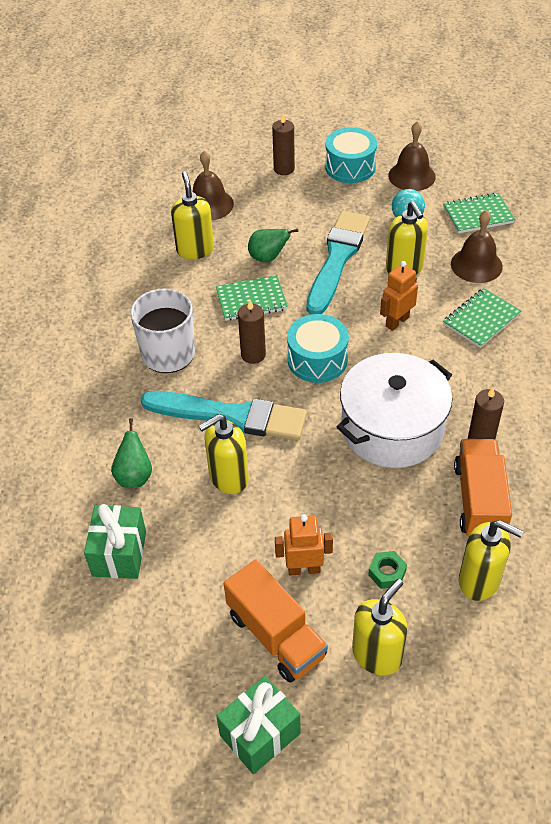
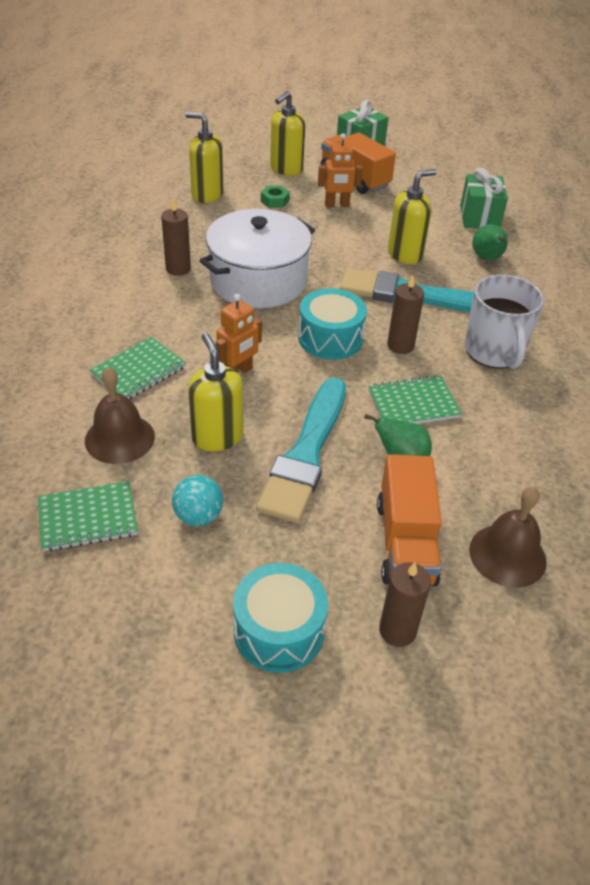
camera: 175 degrees right, 5 degrees down
(195, 249) = (505, 476): yellow soap dispenser -> none
(411, 176) = (173, 604): brown bell -> none
(479, 501) = (193, 233): orange truck -> orange truck (405, 542)

